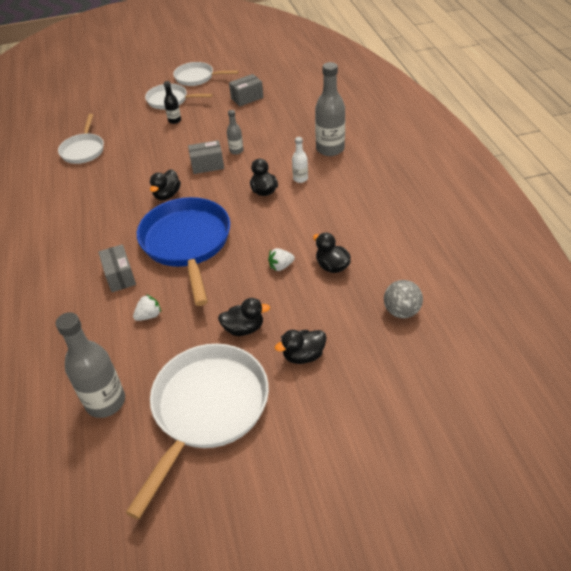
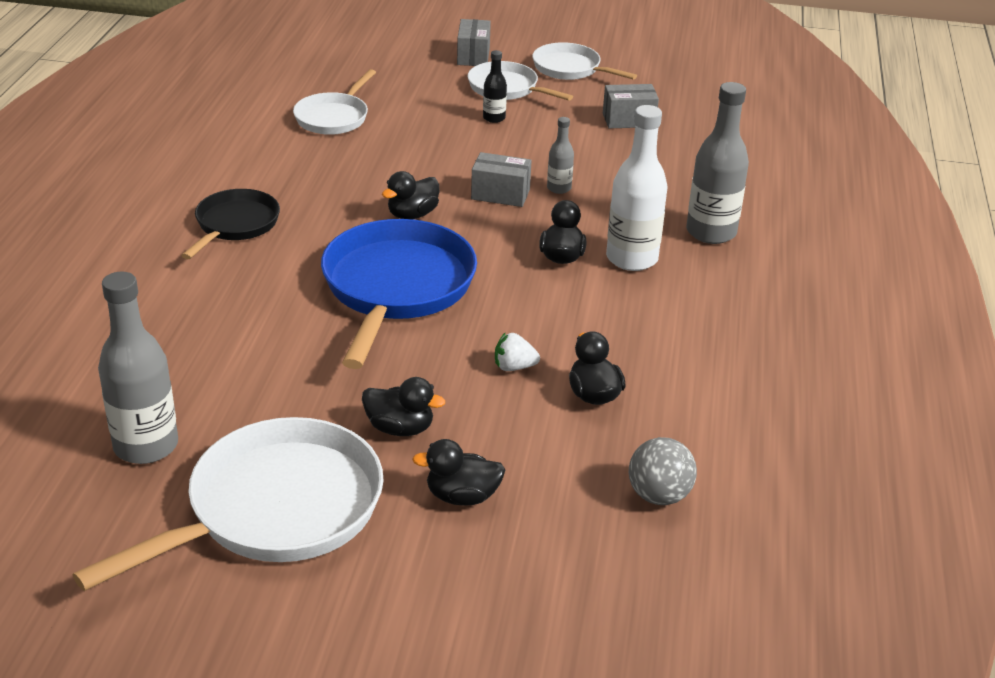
camera: 20 degrees right, 10 degrees down
(68, 238) = (235, 225): none -> black pan
(120, 276) = (272, 298): grey box -> grey box (473, 56)
(149, 315) = (277, 362): white strawberry -> none
(300, 179) = (632, 258): white bottle -> white bottle, size x1.98

